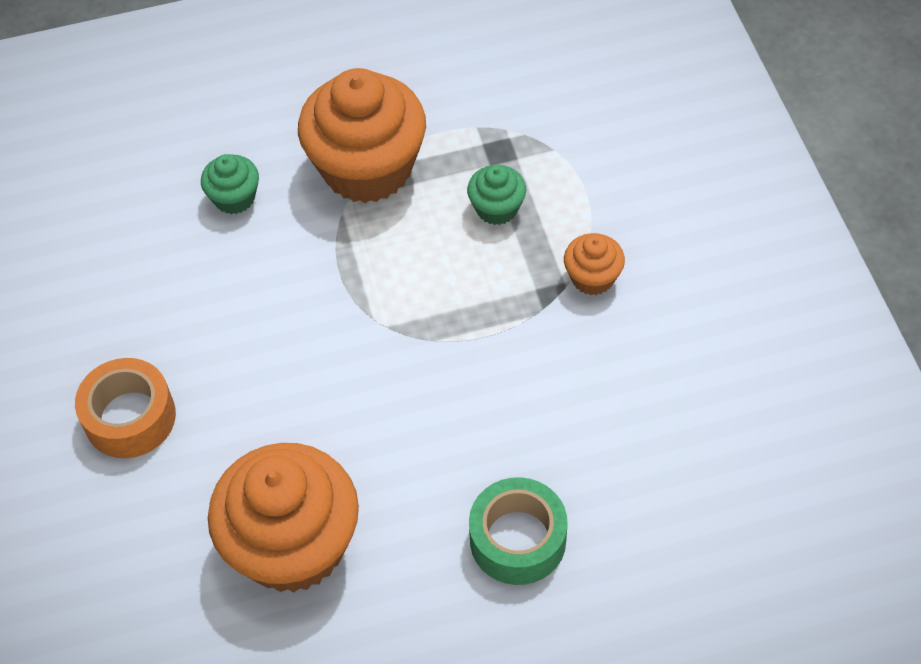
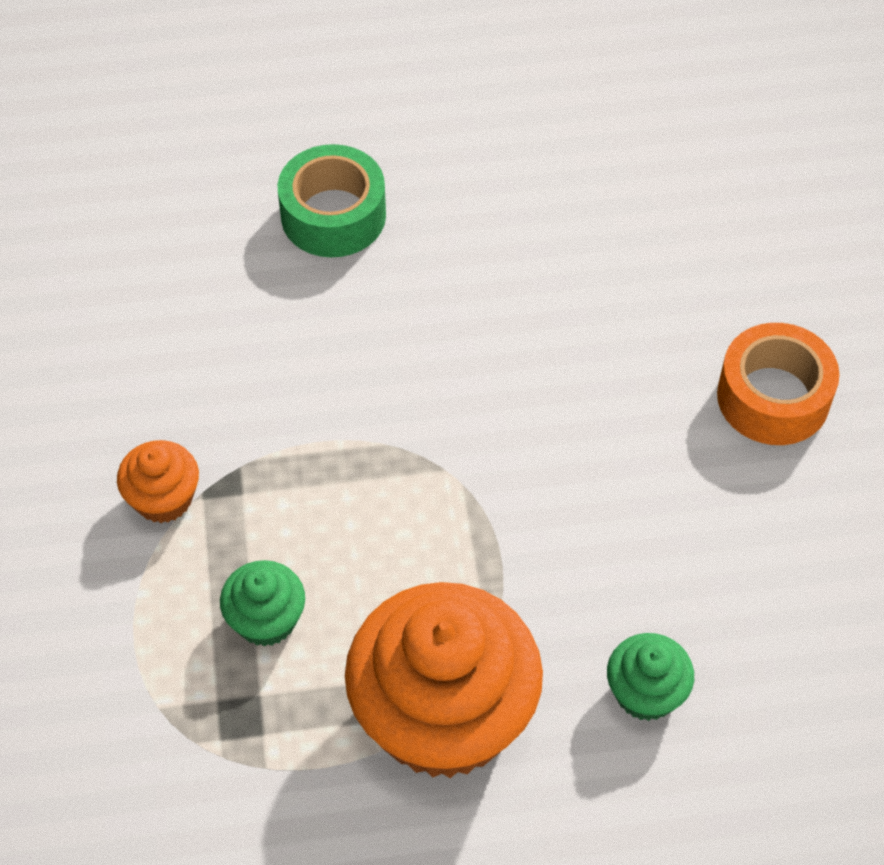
camera: 175 degrees left, 0 degrees up
(293, 545) = (578, 239): orange cupcake -> none

